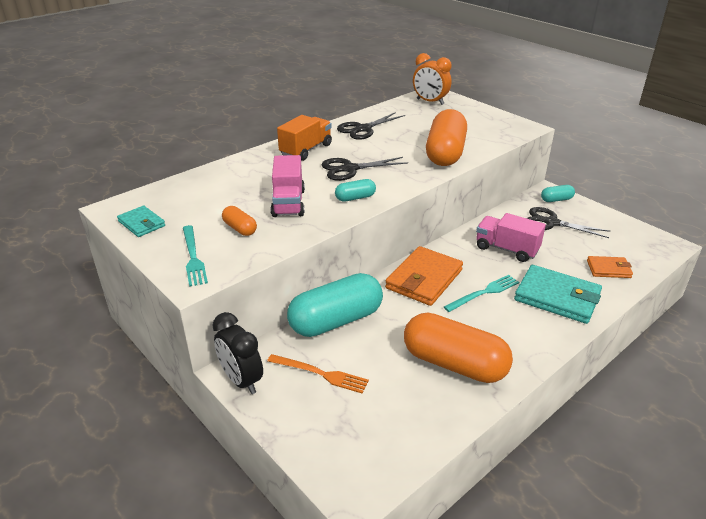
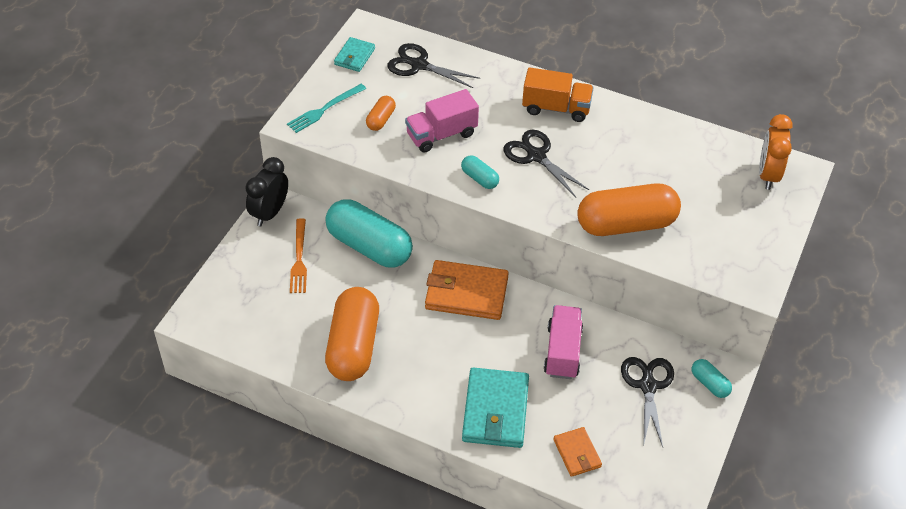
camera: 65 degrees right, 15 degrees up
(363, 129) = (640, 136): black scissors -> black scissors (419, 65)
(484, 293) = (470, 347): turquoise fork -> none

